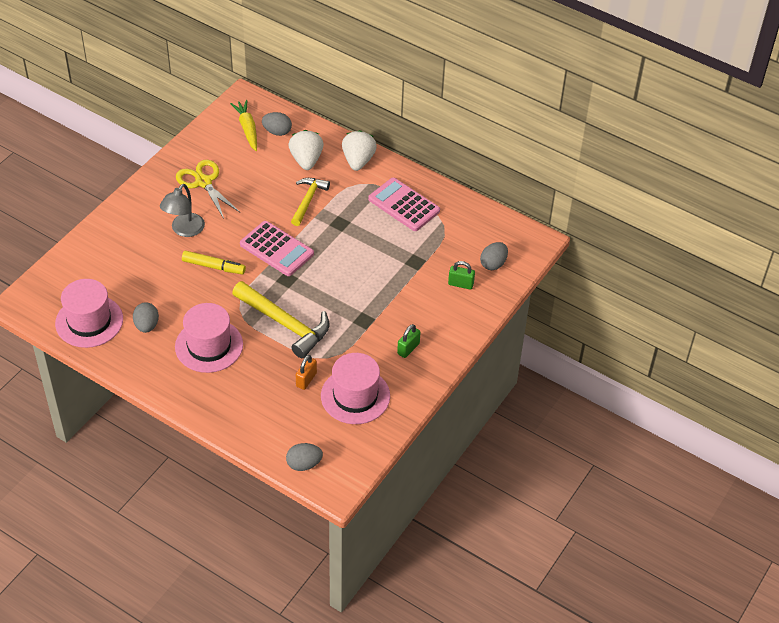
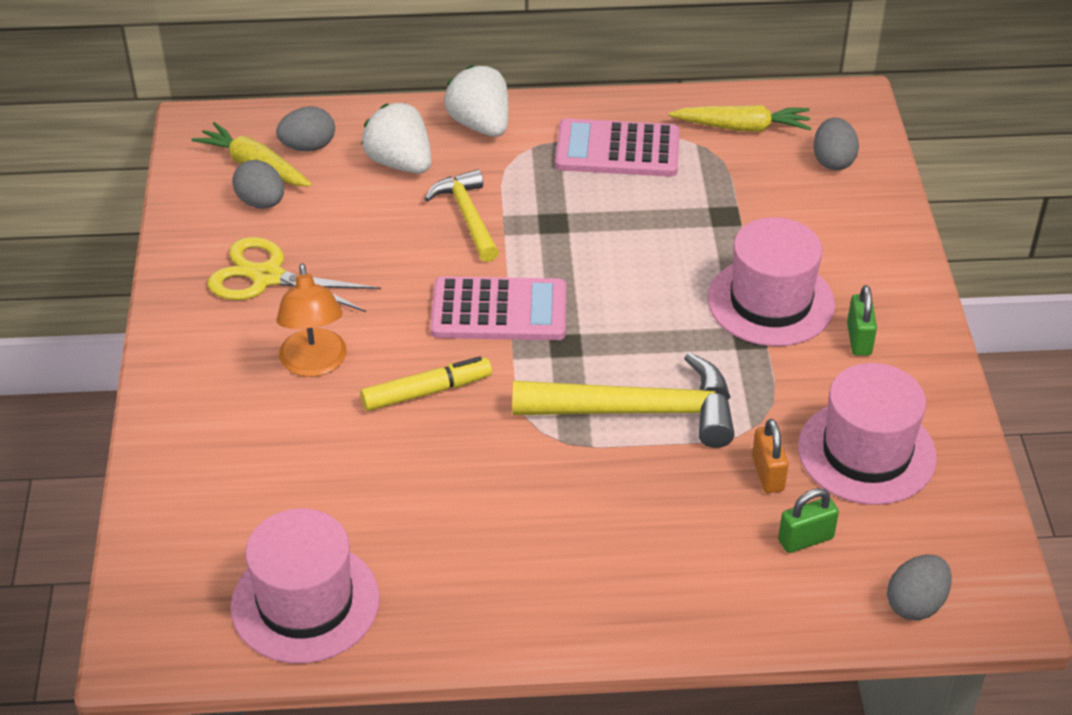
camera: 35 degrees left, 5 degrees down
(146, 325) = (416, 548): grey egg -> grey egg (261, 202)
(184, 230) = (314, 364): grey lamp -> orange lamp
(209, 346) = (557, 516): pink hat -> pink hat (771, 302)
(460, 284) = (822, 211): green padlock -> green padlock (805, 539)
(471, 225) = (742, 127): none -> yellow carrot

